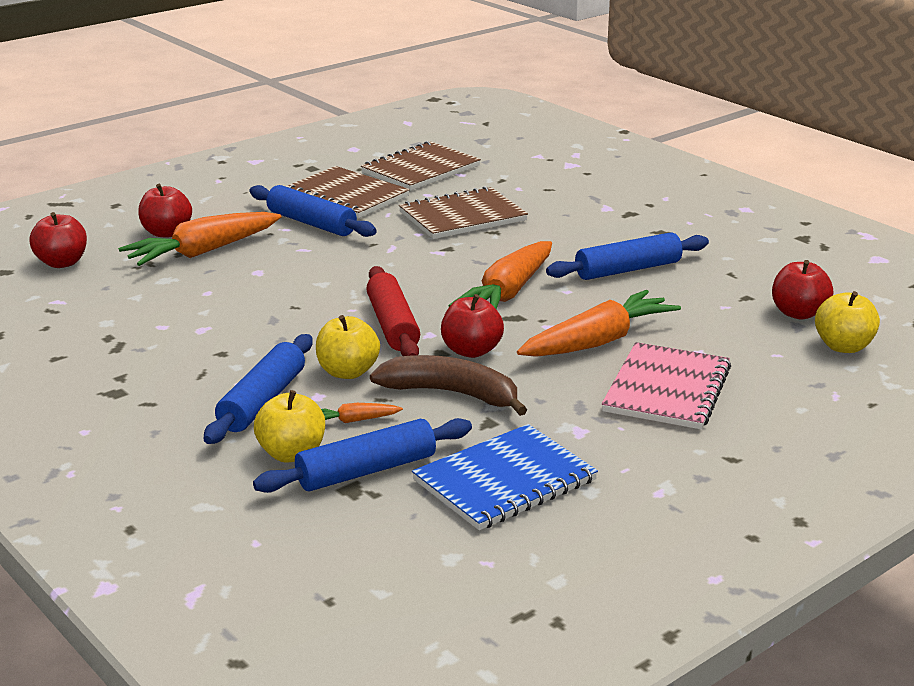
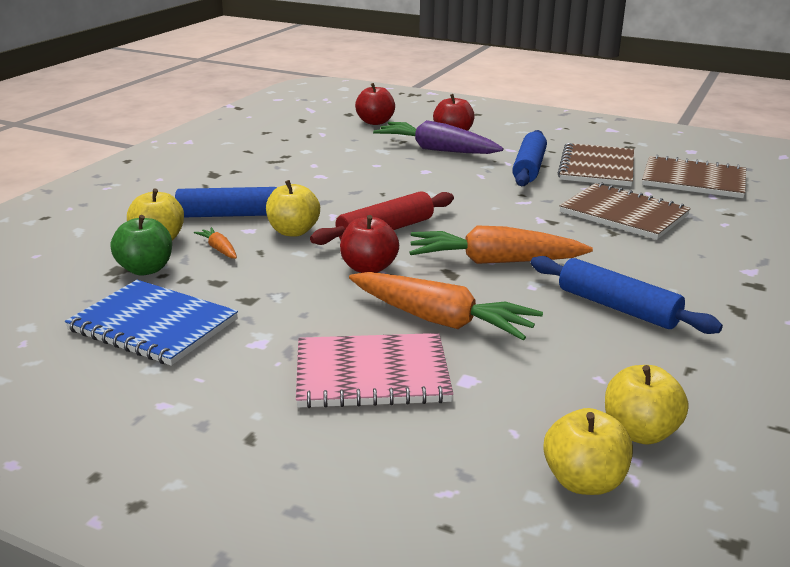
camera: 65 degrees right, 0 degrees up
(202, 252) = (436, 150): orange carrot -> purple carrot
(366, 471) = (145, 269): blue rolling pin -> green apple
(452, 394) = (287, 275): brown banana -> none
(798, 313) = (639, 432): red apple -> yellow apple

